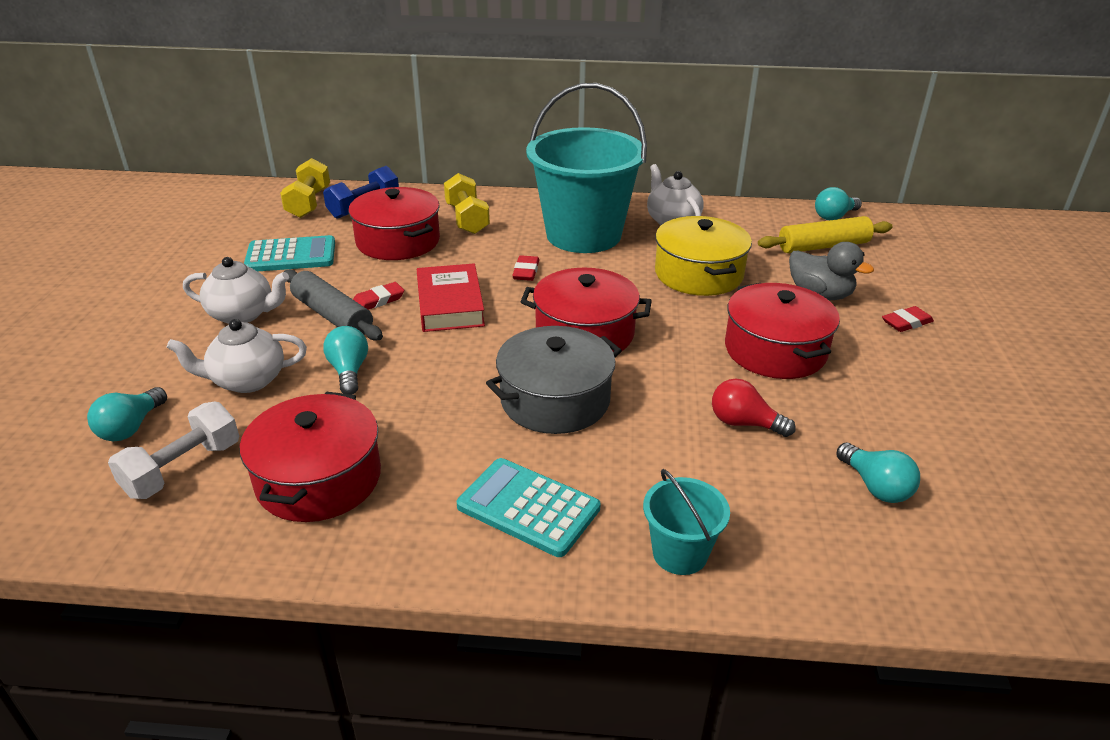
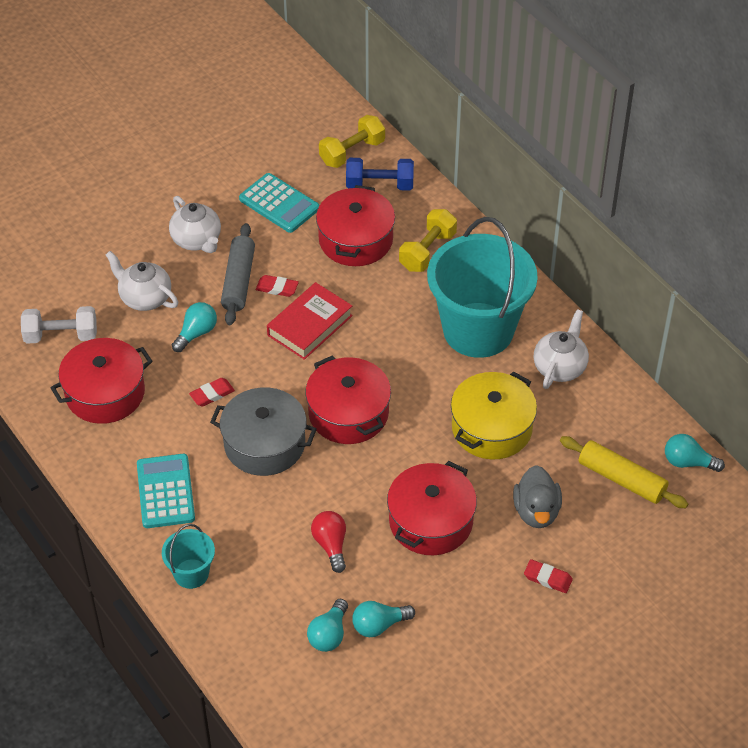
camera: 50 degrees right, 15 degrees up
(131, 427) = (66, 288): turquoise light bulb -> turquoise light bulb (379, 625)
(526, 271) = (391, 334): red eraser -> red eraser (212, 394)

